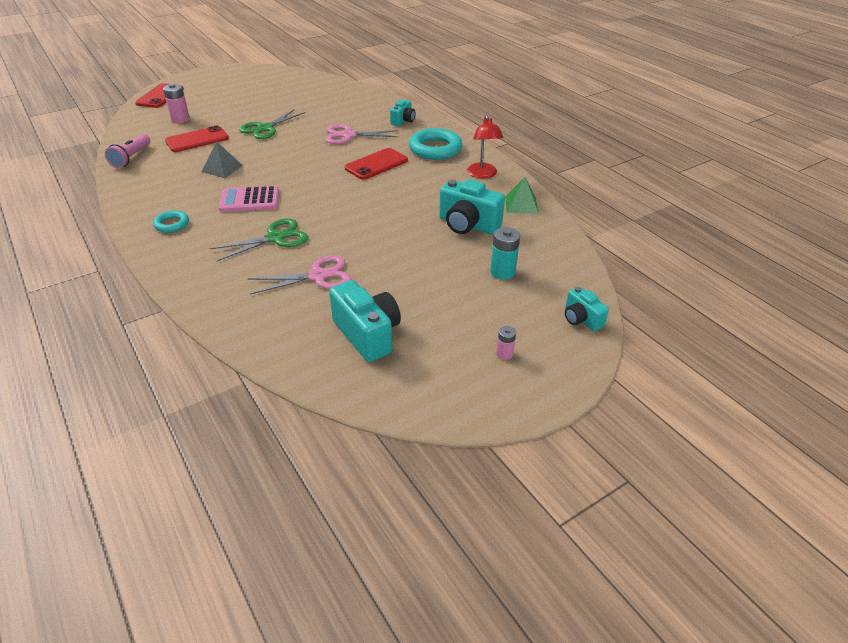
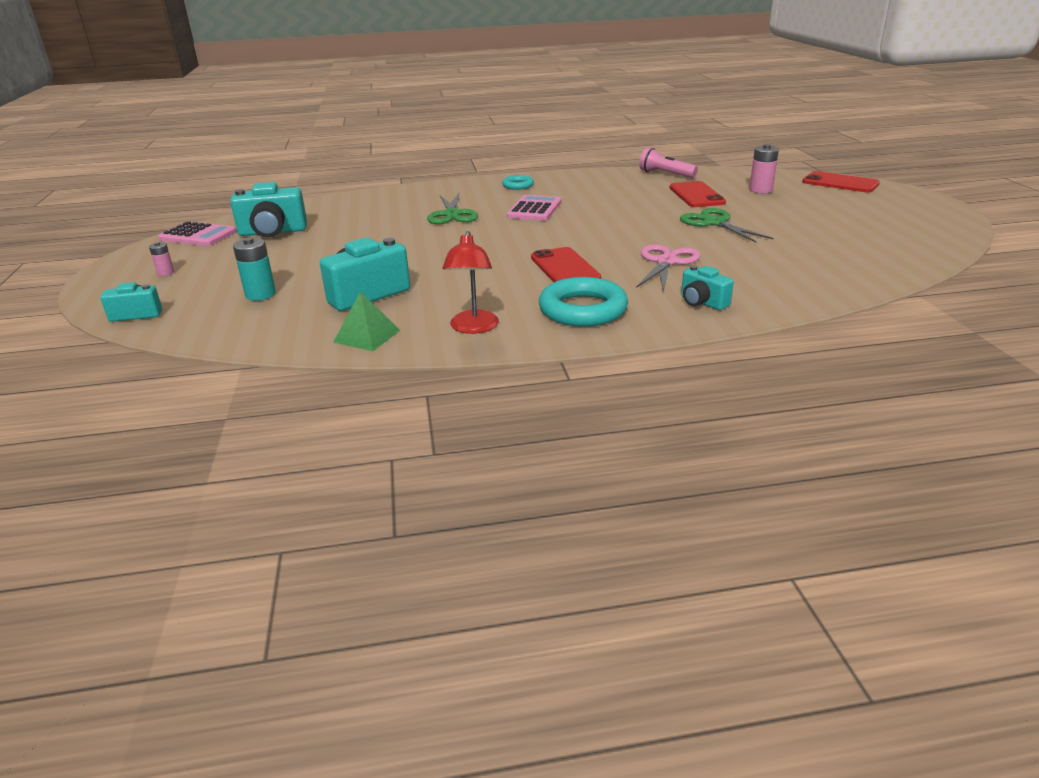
camera: 115 degrees right, 10 degrees down
(222, 168) = (615, 202): grey pyramid -> none
(318, 276) = (372, 224): pink scissors -> none
(402, 392) = (198, 235): none -> pink calculator
(483, 174) = (473, 328): red lamp -> red lamp turned 105 degrees counterclockwise

